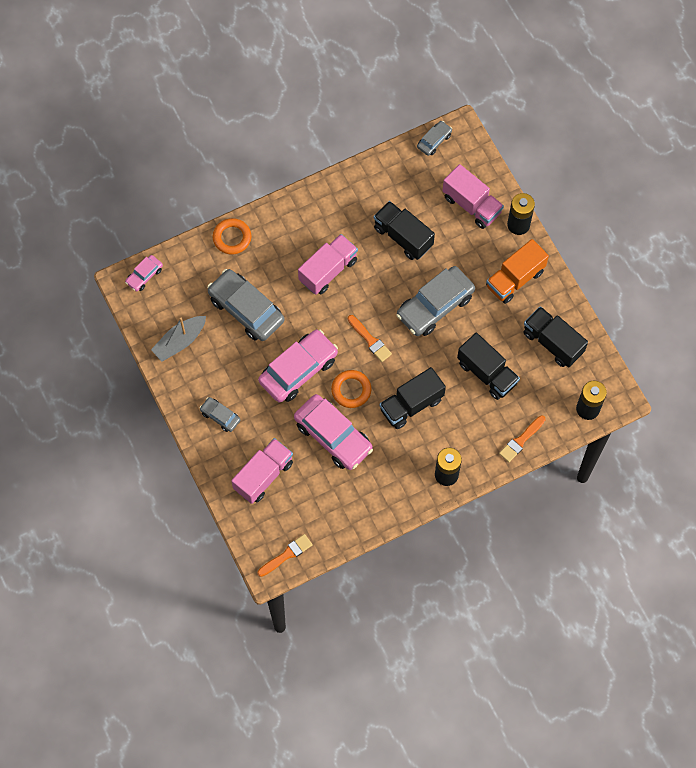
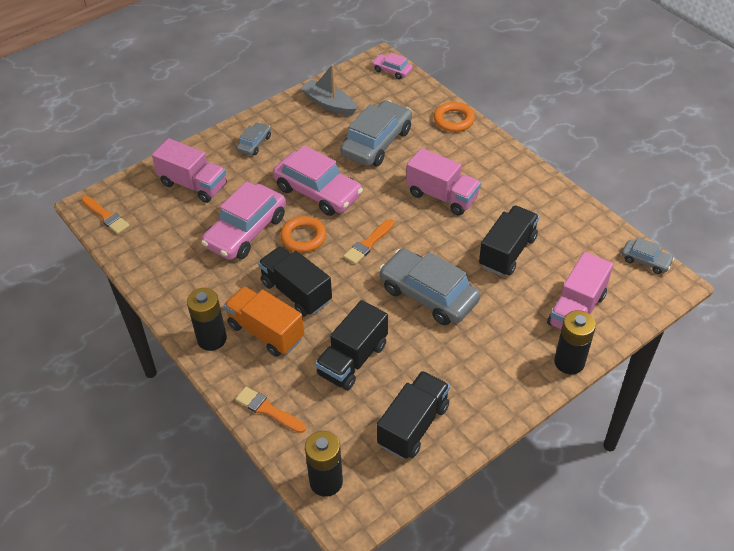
camera: 80 degrees right, 20 degrees down
(515, 279) = (491, 370): orange truck -> orange truck (266, 332)

